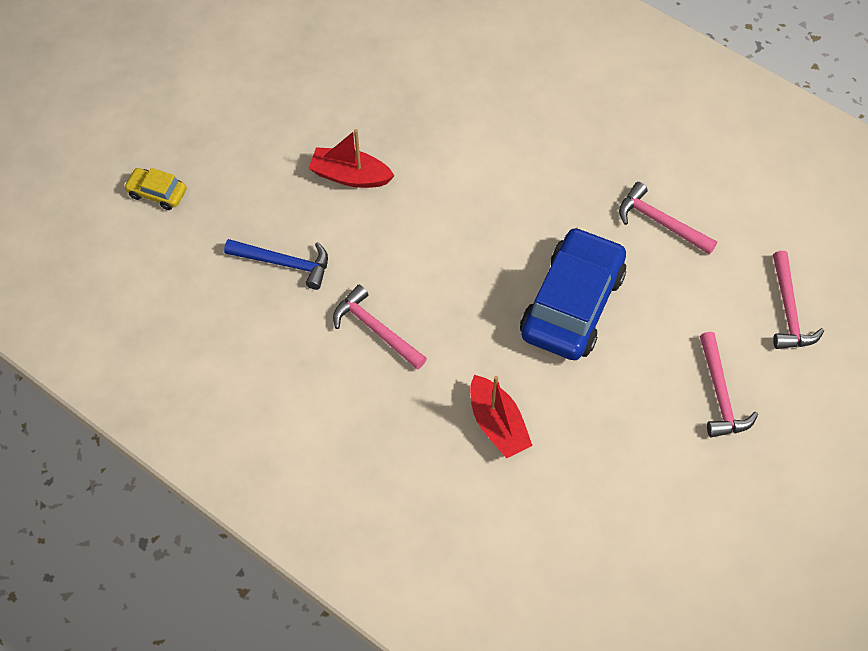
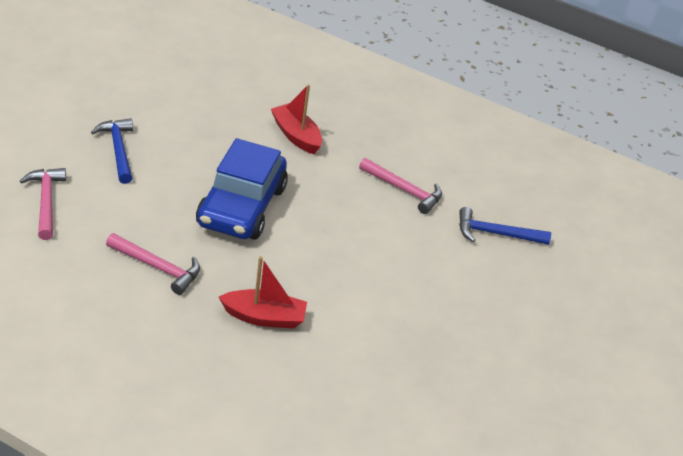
camera: 165 degrees right, 20 degrees down
(157, 193) = (631, 285): yellow car -> none
(350, 176) = (463, 302): red boat -> red boat (264, 317)
(720, 394) = (118, 150): pink hammer -> blue hammer

